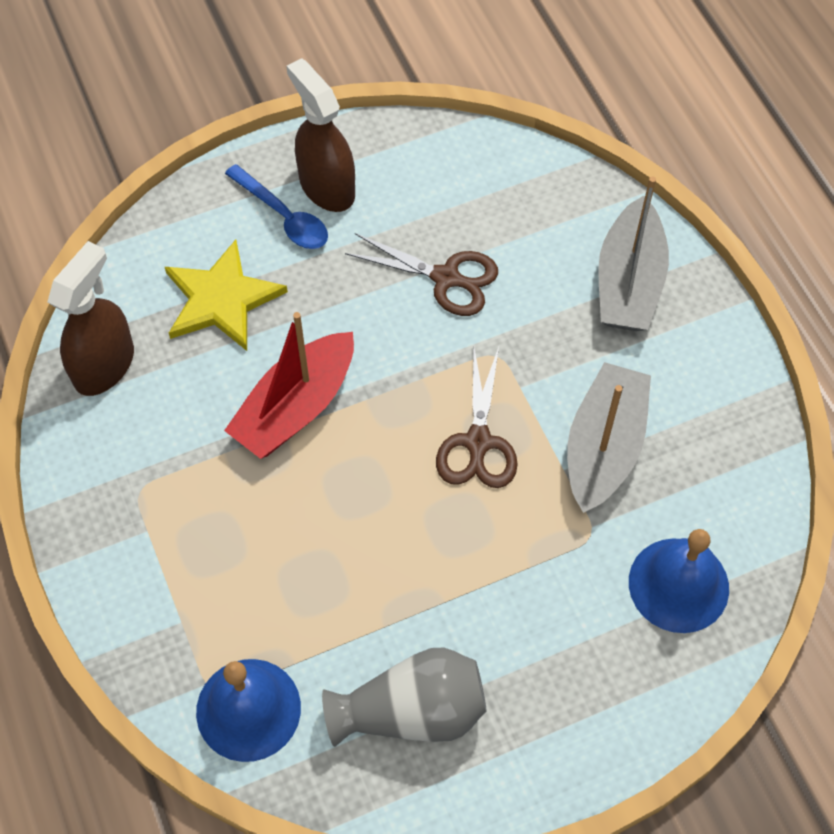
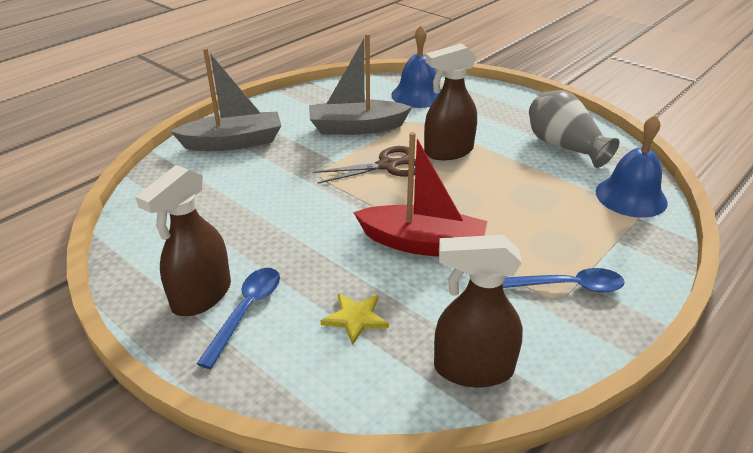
camera: 115 degrees left, 25 degrees down
(147, 511) = (566, 286): none -> blue spoon
(221, 299) = (355, 318): yellow star -> yellow star, size x0.56
(446, 278) = (267, 209): brown scissors -> none
(477, 537) = (448, 151): none -> brown spray bottle

